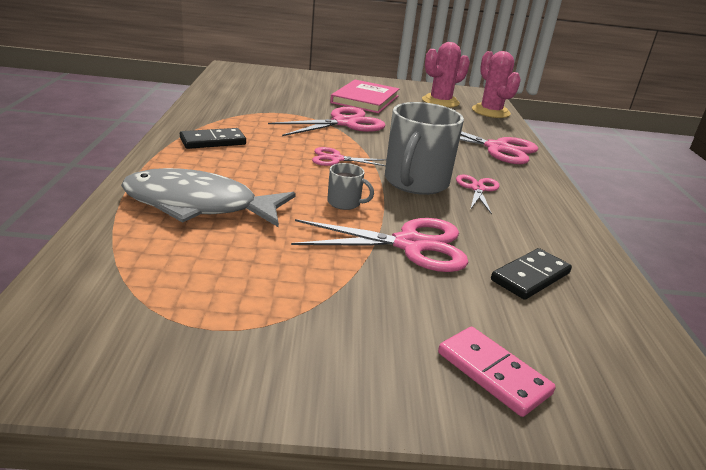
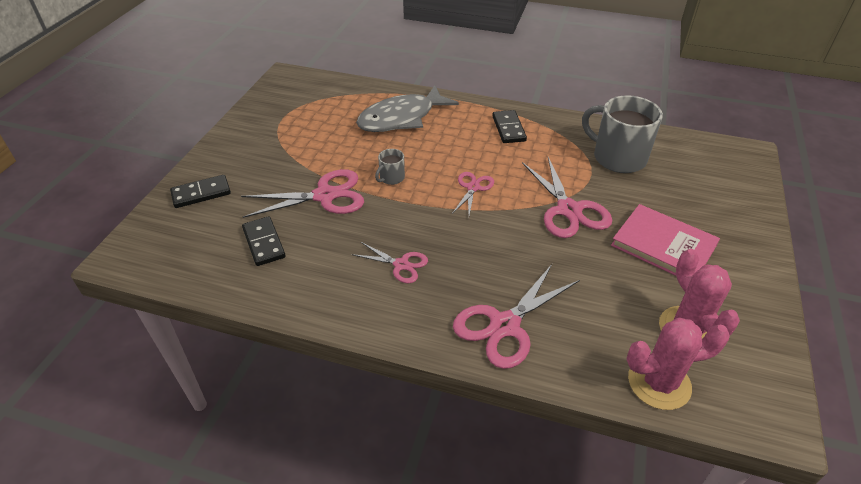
camera: 110 degrees right, 15 degrees up
(198, 205) = (401, 118): grey fish -> grey fish turned 150 degrees counterclockwise
(410, 245) = (325, 196): pink scissors -> pink scissors turned 120 degrees counterclockwise
(415, 182) = (420, 226): grey mug -> grey mug (618, 157)
(493, 373) = (201, 193): pink domino -> black domino

